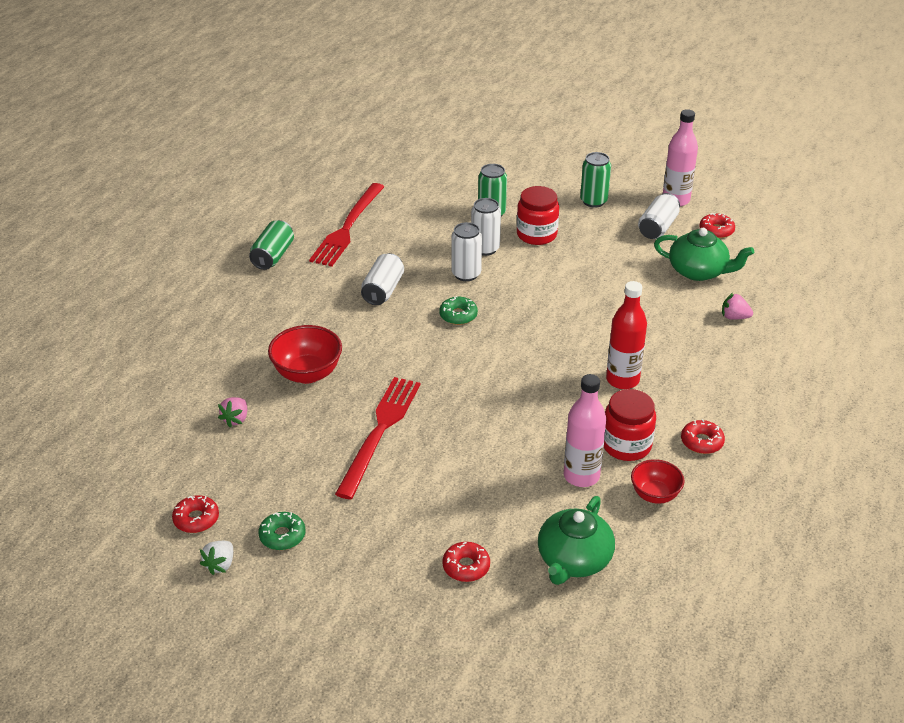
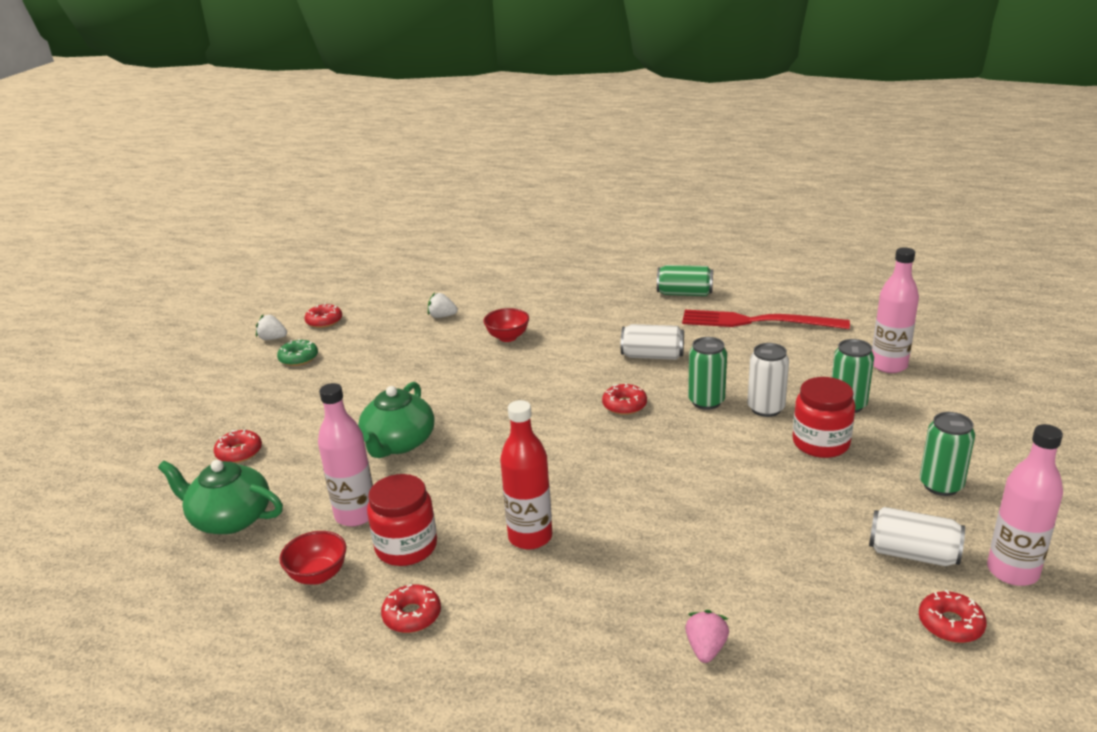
camera: 85 degrees right, 10 degrees down
(236, 419) = (442, 316): pink strawberry -> white strawberry
(307, 374) = (508, 337): red bowl -> red bowl, size x0.65
(380, 432) = (427, 384): red fork -> none
(444, 184) = (888, 365): none -> pink bottle
(458, 315) = (624, 405): green donut -> red donut
(466, 274) = (706, 401): white can -> green can
(698, 271) = (814, 604): green teapot -> green teapot (398, 443)

